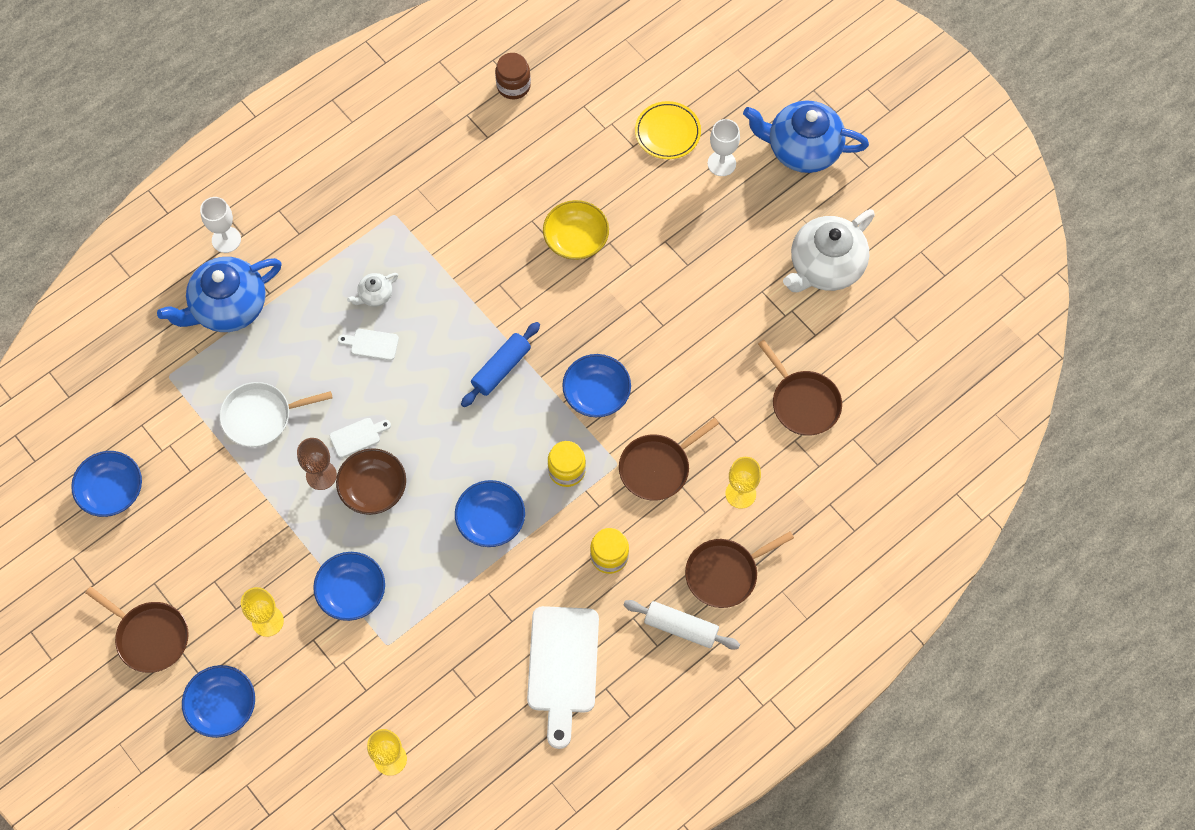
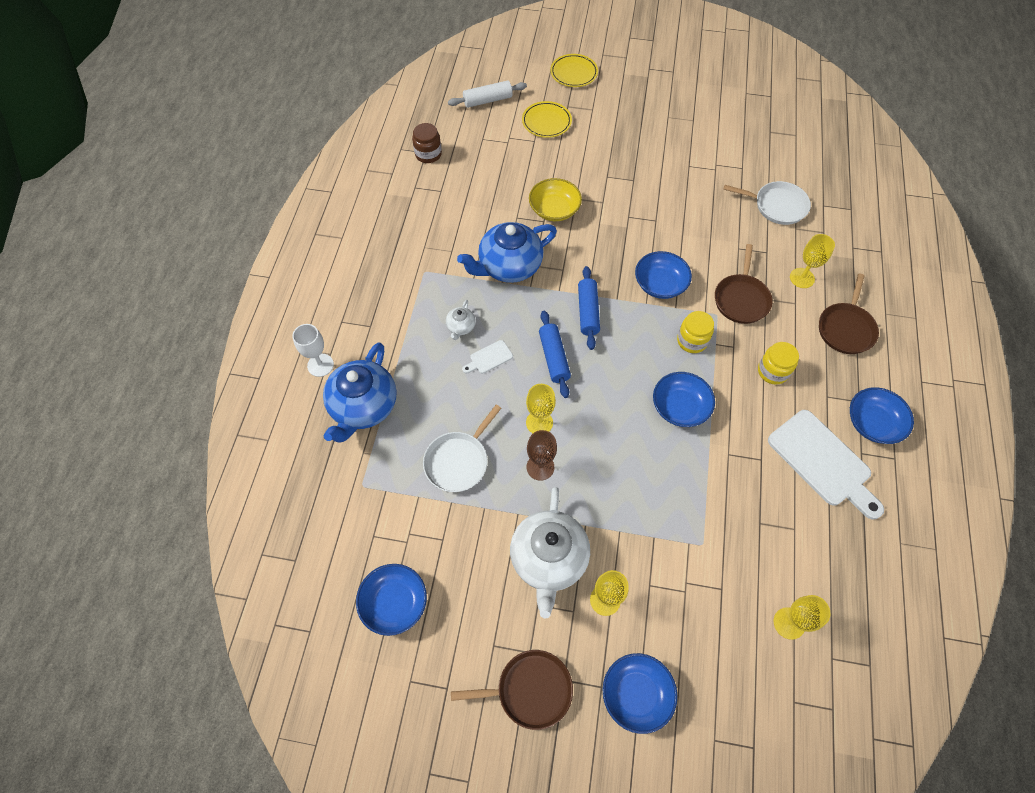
camera: 40 degrees left, 5 degrees down
(352, 592) = (641, 528): blue bowl -> blue bowl (873, 423)
(357, 436) = (539, 422): white cutting board -> yellow goblet
(373, 488) = (584, 447): brown bowl -> none
(427, 388) = (554, 358): none -> blue rolling pin
(681, 627) = (859, 379): white rolling pin -> white rolling pin (487, 100)
(721, 163) = (594, 118): white goblet -> none
(757, 92) = (574, 73): none -> yellow plate
(802, 149) = (629, 84): blue teapot -> blue teapot (509, 266)
(803, 403) = (777, 206): brown pan -> white pan
(825, 266) = (707, 131): white teapot -> white teapot (549, 559)

